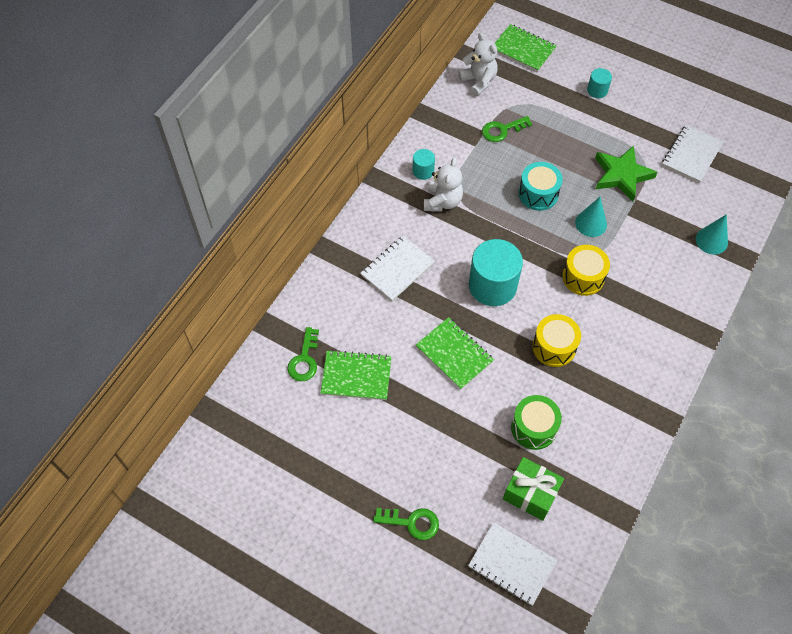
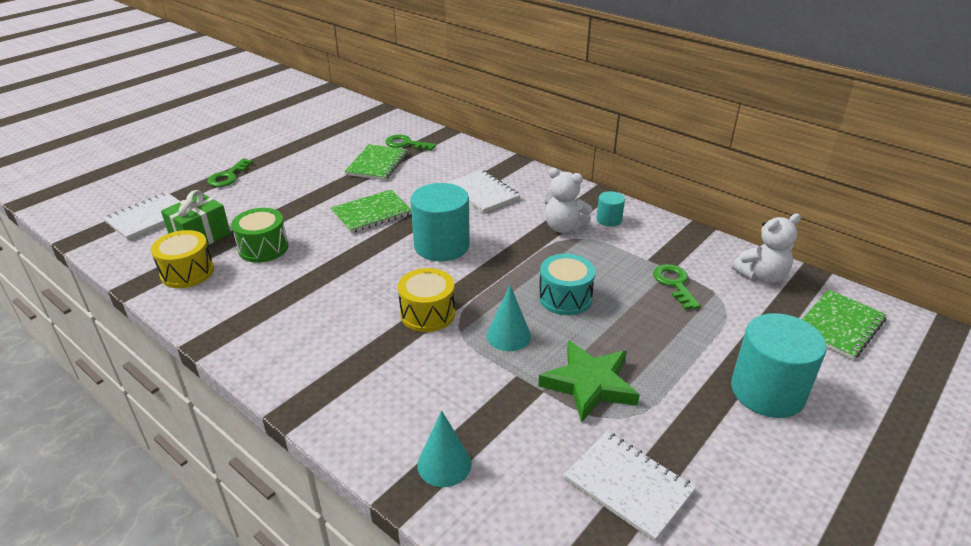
camera: 100 degrees right, 25 degrees down
(554, 347) = (345, 275): yellow drum -> yellow drum (187, 272)
(597, 90) = (767, 391): turquoise cylinder -> turquoise cylinder, size x2.08

